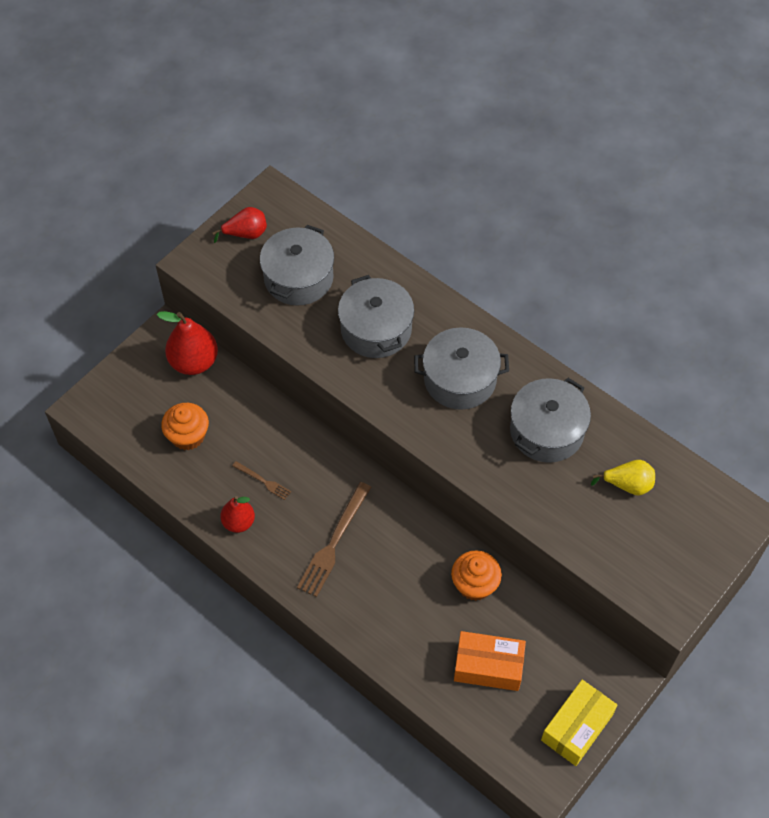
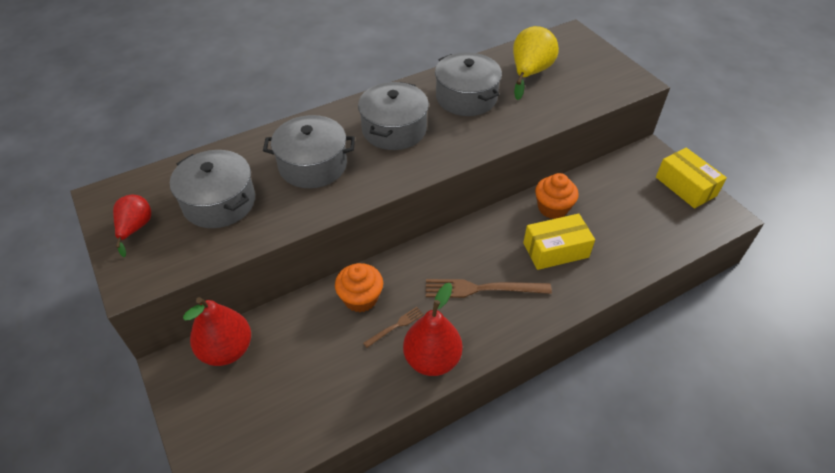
camera: 70 degrees left, 10 degrees down
(188, 436) = (311, 379): orange cupcake -> orange cupcake (360, 298)
(238, 522) = (432, 359): red pear -> red pear, size x1.62
(334, 542) = (482, 289): brown fork -> brown fork turned 135 degrees clockwise
(412, 600) = (555, 250): none -> yellow box
(488, 666) = (627, 220): orange box -> none
(627, 485) = (529, 73): yellow pear -> yellow pear, size x1.62

